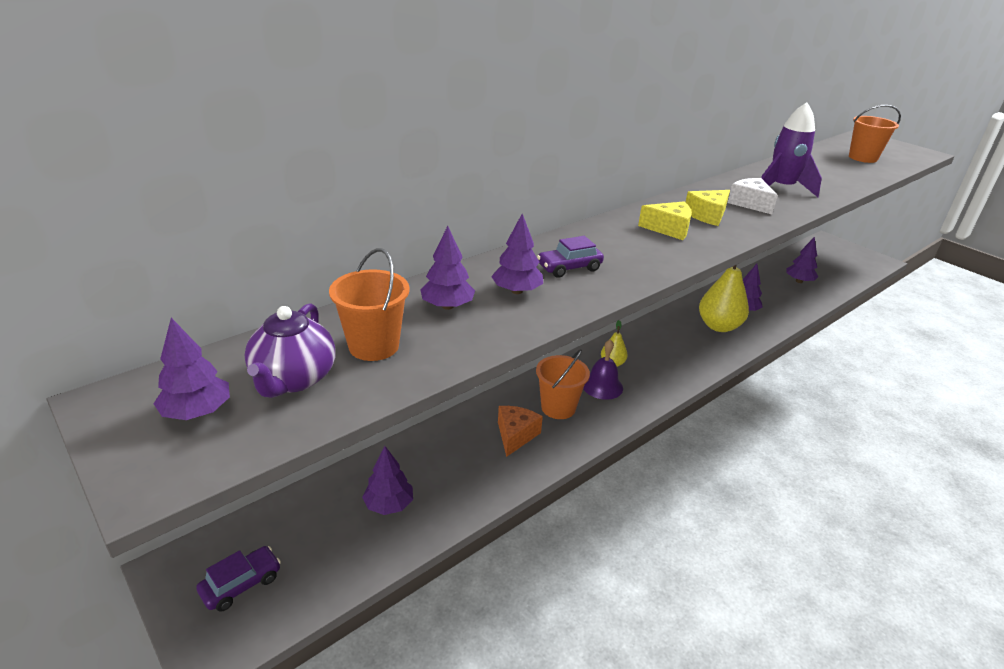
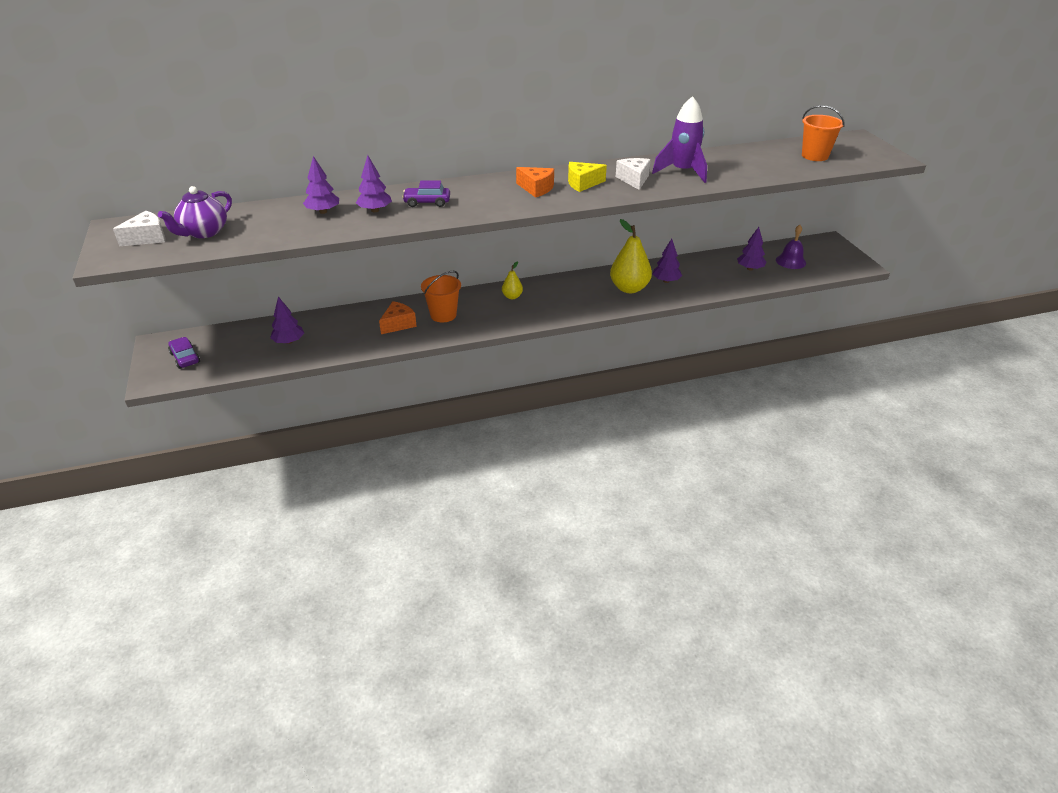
camera: 25 degrees right, 5 degrees up
(197, 412) = (147, 238): purple tree -> white cheese
(241, 584) = (185, 358): purple car -> purple car turned 105 degrees counterclockwise
(374, 346) = (259, 224): orange bucket -> none
(602, 386) = (489, 309): purple bell -> purple bell (790, 261)
(669, 229) = (536, 188): yellow cheese -> orange cheese

